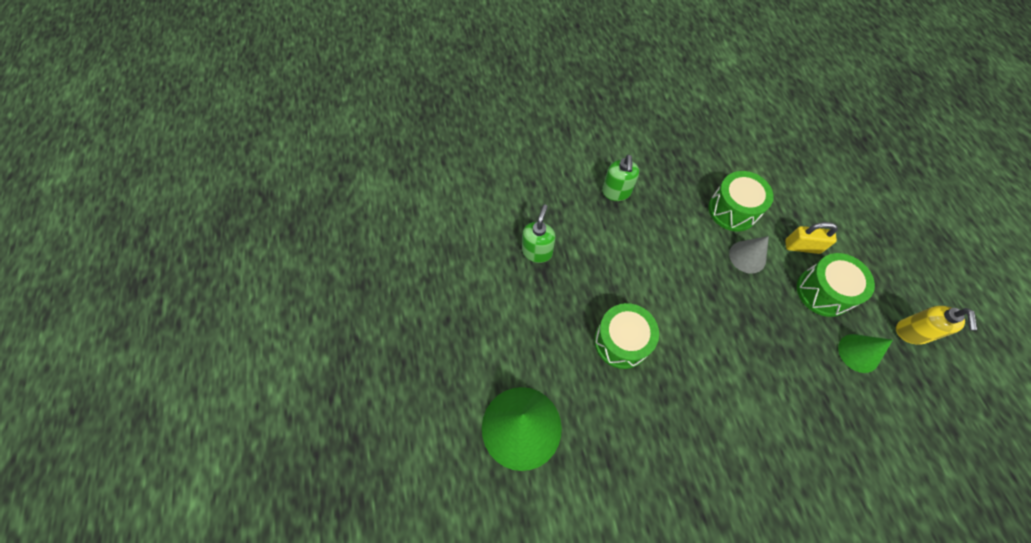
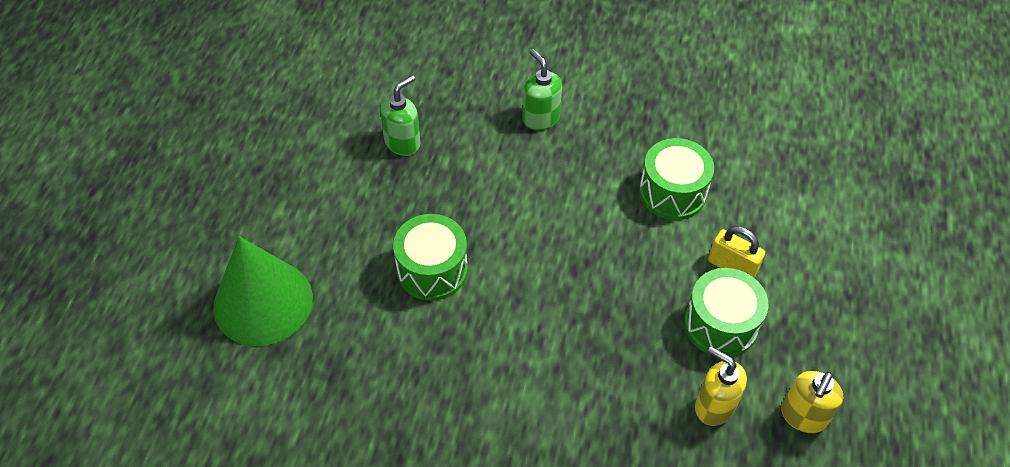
camera: 25 degrees right, 10 degrees down
(616, 192) = (540, 118): green soap dispenser -> green soap dispenser turned 120 degrees clockwise
(747, 257) = (651, 248): grey cone -> none
(858, 353) = (714, 406): green cone -> yellow soap dispenser

